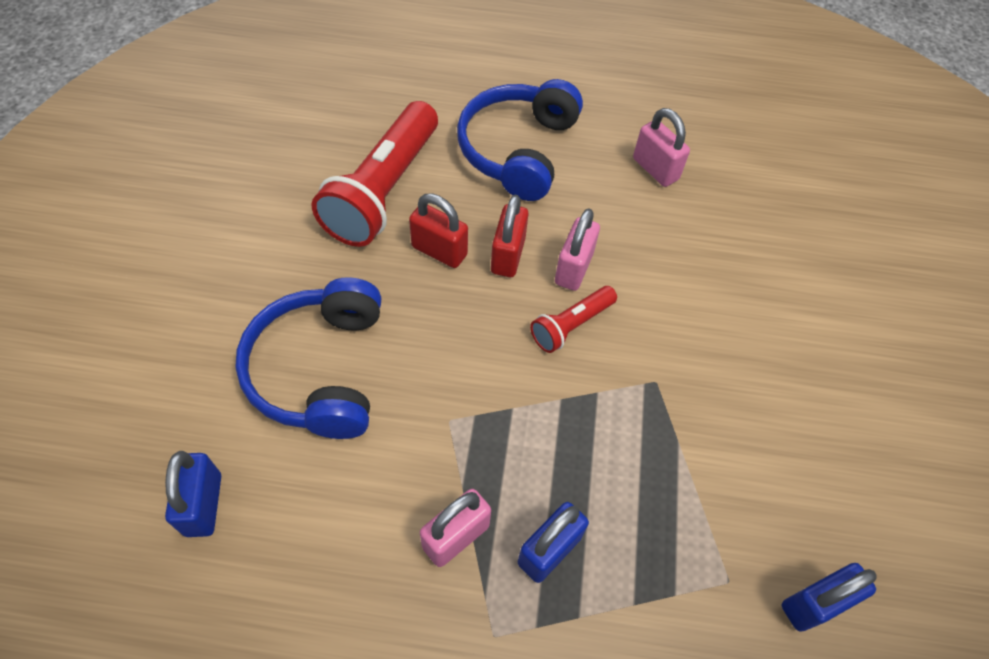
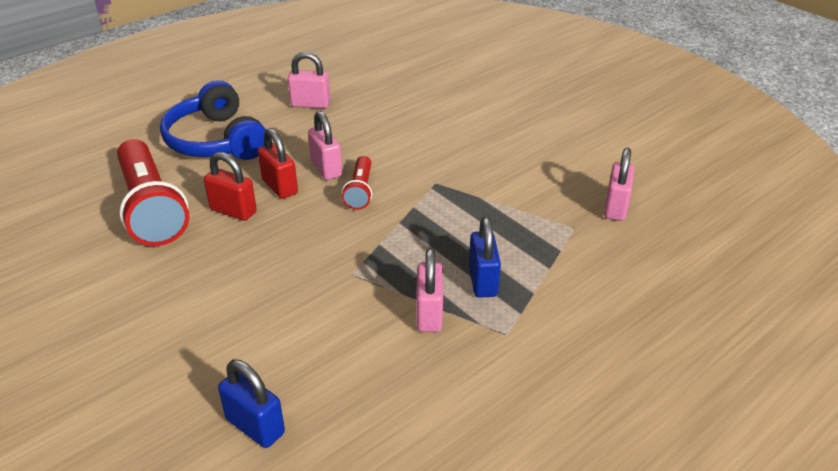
camera: 45 degrees left, 20 degrees down
(320, 369) = (237, 311): blue headphones -> none
(439, 251) = (233, 211): red padlock -> red padlock turned 45 degrees clockwise
(814, 603) = (615, 207): blue padlock -> pink padlock

